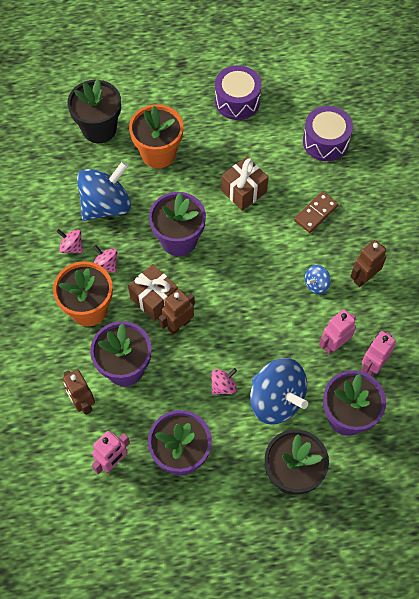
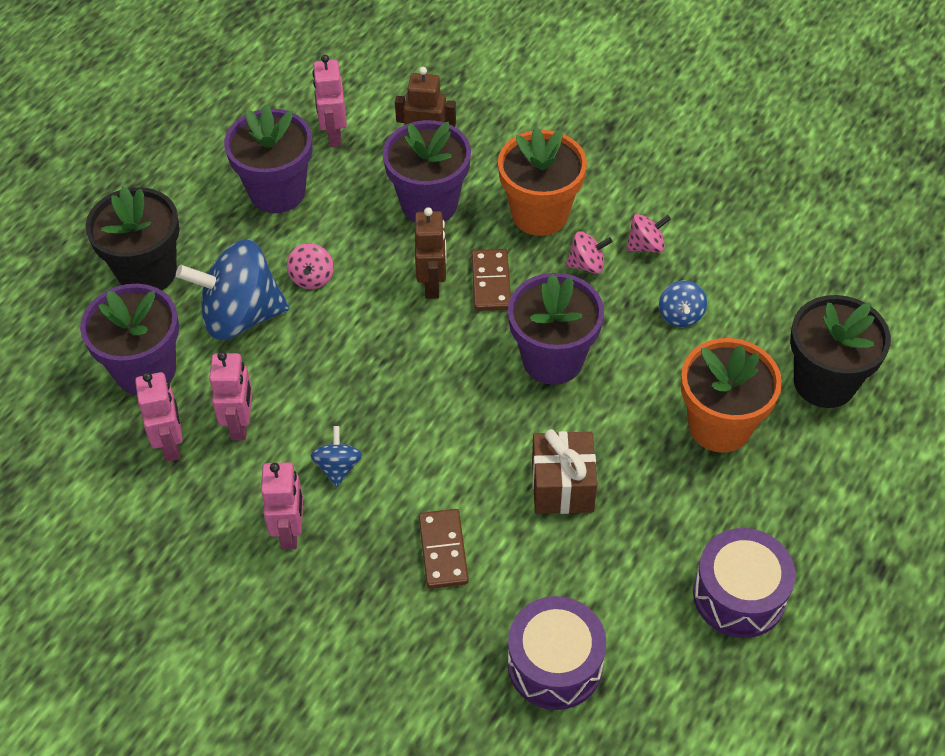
camera: 130 degrees right, 10 degrees down
(106, 205) = (680, 315): blue spinning top -> blue spinning top, size x0.46
(154, 299) = (491, 282): brown gift -> brown domino
(364, 277) = (290, 531): brown robot -> pink robot

